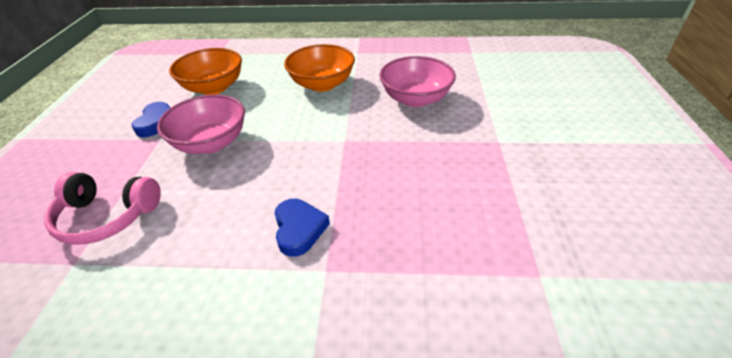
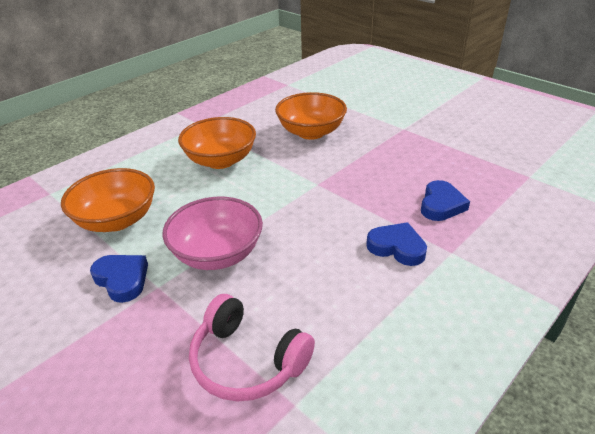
camera: 50 degrees left, 5 degrees down
(107, 217) = (247, 361): pink headphones -> pink headphones turned 75 degrees clockwise
(396, 227) = (441, 205): none -> blue heart
(415, 99) = (311, 132): pink bowl -> orange bowl

